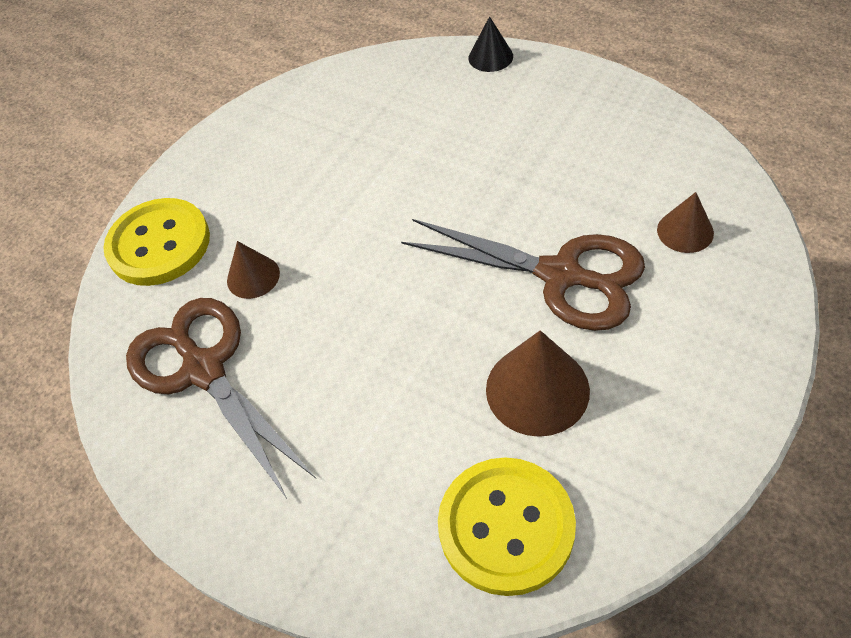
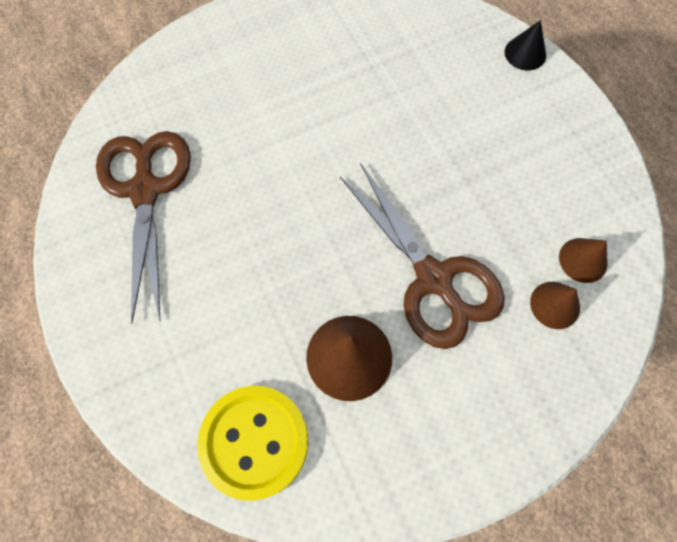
camera: 25 degrees right, 15 degrees up
(159, 244) = (179, 70): yellow button -> none
(253, 277) = (223, 138): brown cone -> brown cone (583, 260)

